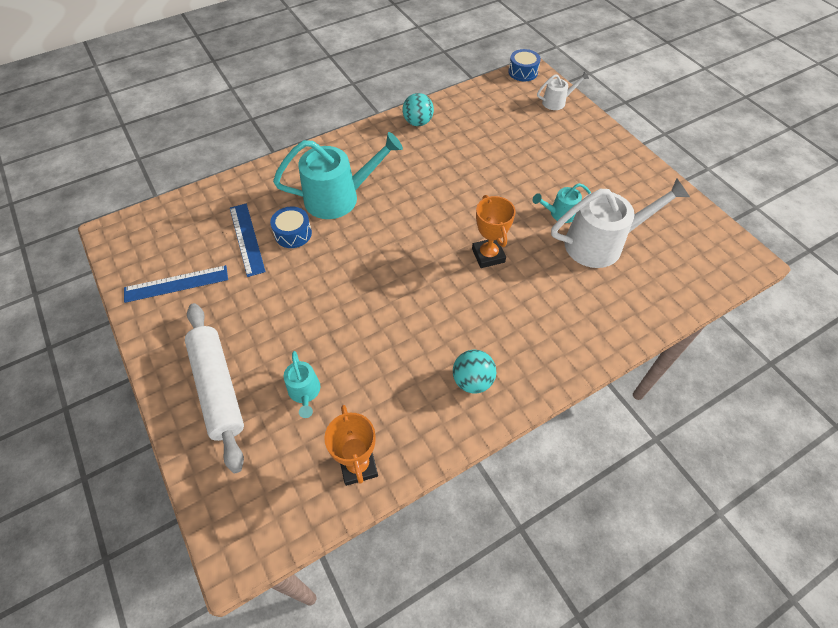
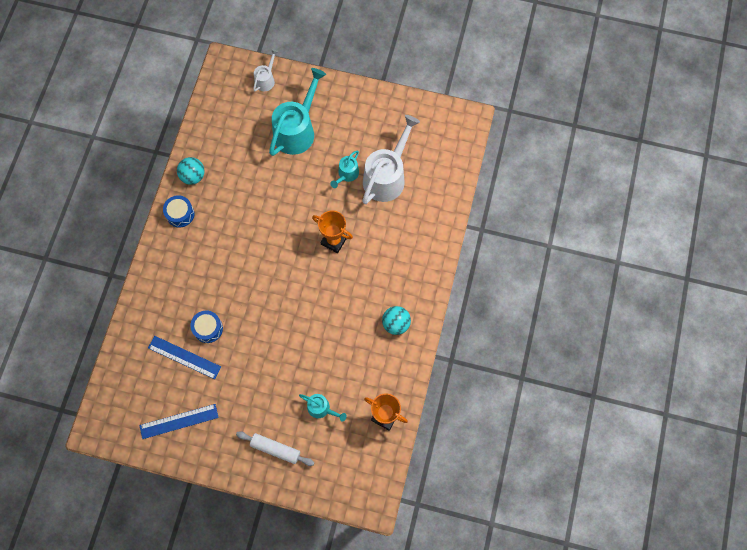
camera: 45 degrees left, 15 degrees up
(176, 284) = (179, 421): blue ruler -> blue ruler turned 45 degrees clockwise
(218, 388) = (275, 449): white rolling pin -> white rolling pin, size x0.62
(339, 197) = (207, 279): turquoise watering can -> turquoise watering can (297, 130)
(523, 72) = (218, 69): blue drum -> blue drum (180, 214)

